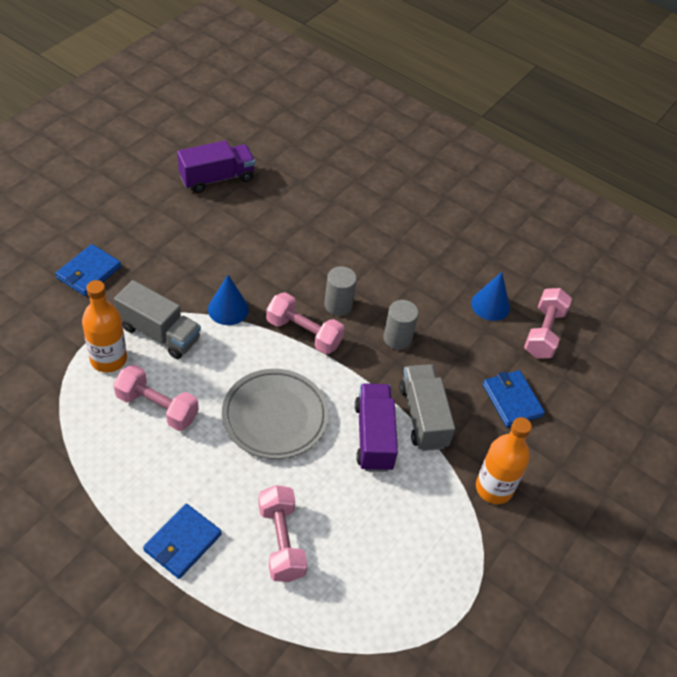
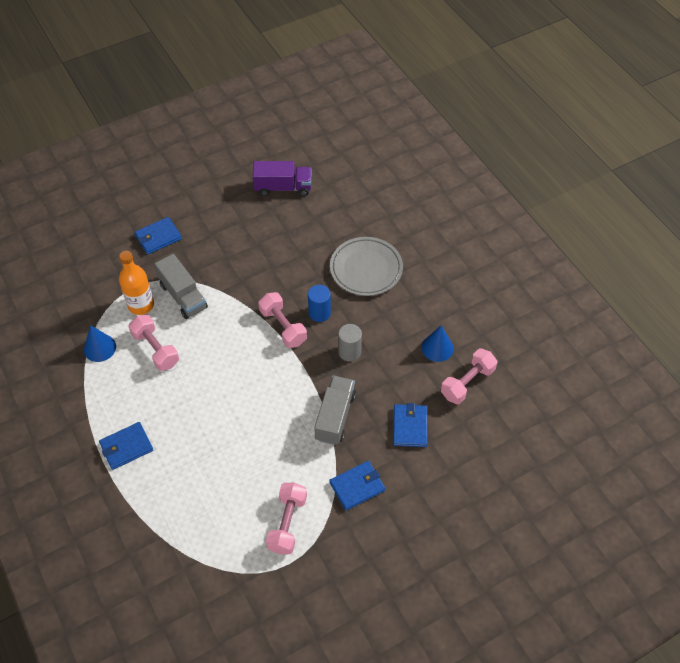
camera: 30 degrees right, 5 degrees up
(228, 309) = (239, 292): blue cone -> blue cone (100, 348)
(275, 417) = (230, 382): grey plate -> grey plate (366, 269)
(281, 541) = (189, 469): pink dumbbell -> pink dumbbell (287, 523)
(338, 305) = (319, 313): grey cylinder -> blue cylinder
(374, 437) = (291, 419): purple truck -> none
(494, 488) = (357, 486): orange bottle -> blue wallet

